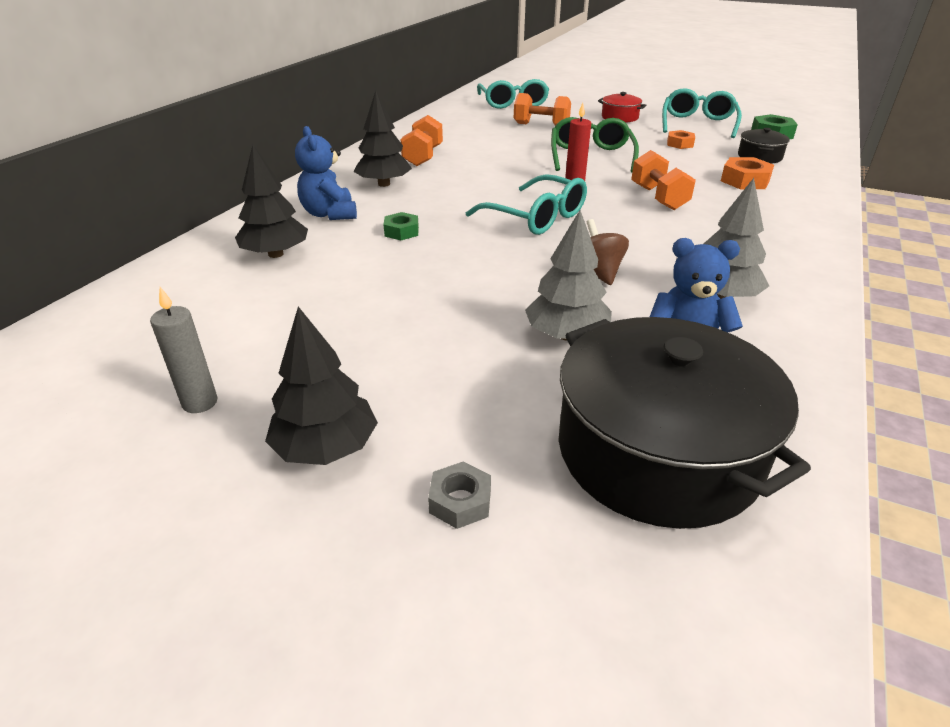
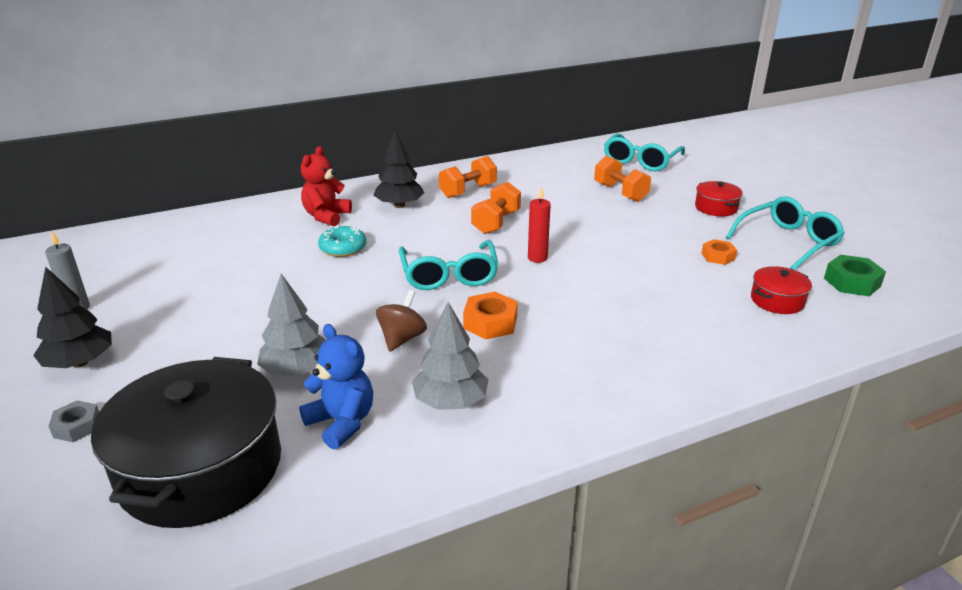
camera: 40 degrees right, 5 degrees down
(276, 254) = (250, 233): black tree -> none
(329, 214) = (326, 216): blue teddy bear -> red teddy bear
(401, 231) = (343, 248): green nut -> turquoise donut
(591, 156) = (603, 238): green glasses -> none
(658, 198) = (580, 300): orange dumbbell -> orange dumbbell (496, 222)
(745, 181) = (701, 318): orange nut -> orange nut (490, 322)
(759, 156) = (777, 300): black pot -> red pot

